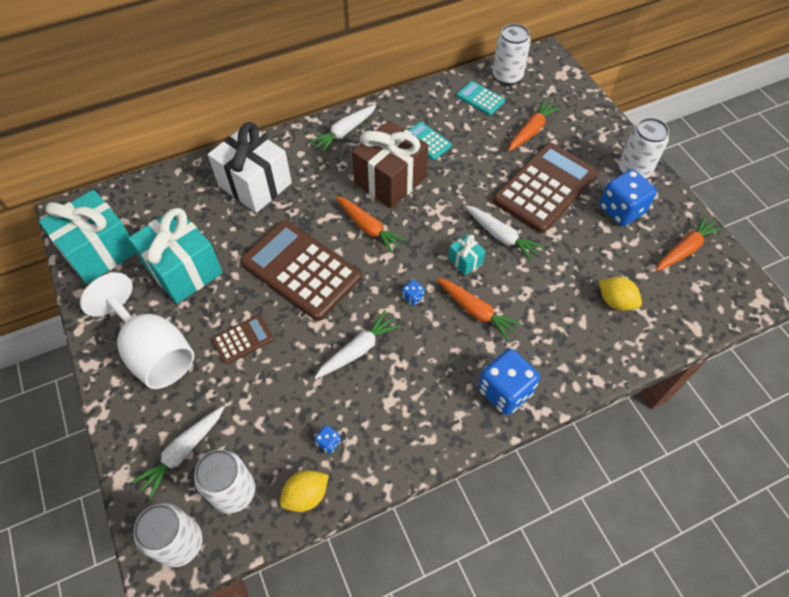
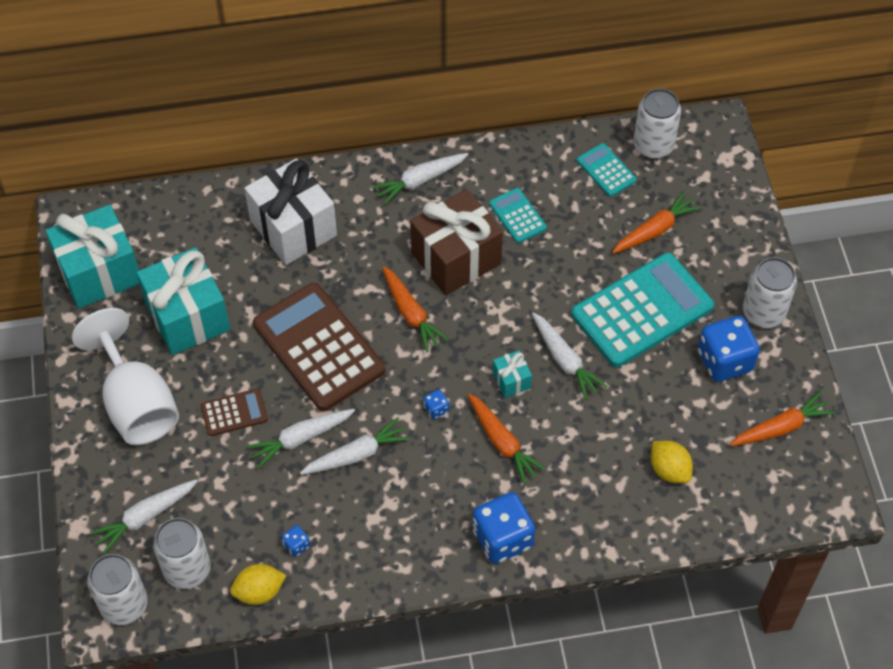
camera: 15 degrees right, 0 degrees up
(306, 348) = (301, 439): none -> white carrot
(545, 188) = (642, 311): brown calculator -> turquoise calculator

